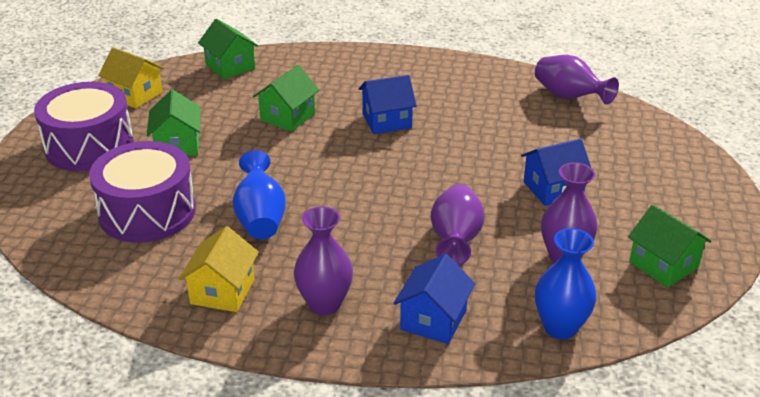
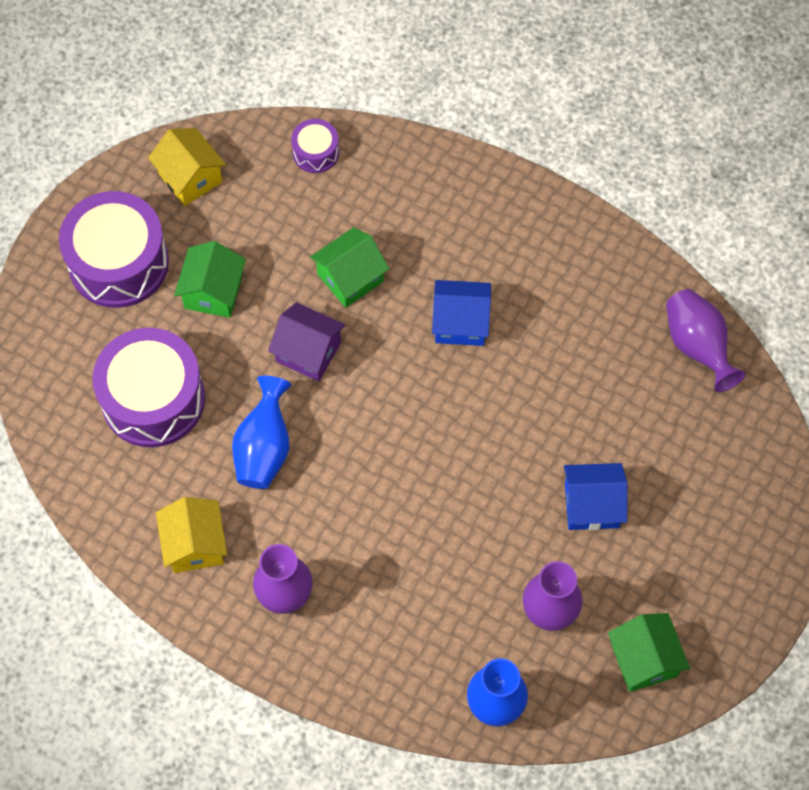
camera: 20 degrees right, 30 degrees up
(222, 291) = (195, 544): yellow house -> yellow house turned 45 degrees counterclockwise
(230, 67) = (315, 152): green house -> purple drum
(273, 159) = (308, 352): none -> purple house
(433, 320) = (379, 653): blue house -> none
(455, 240) = (449, 551): purple vase -> none

